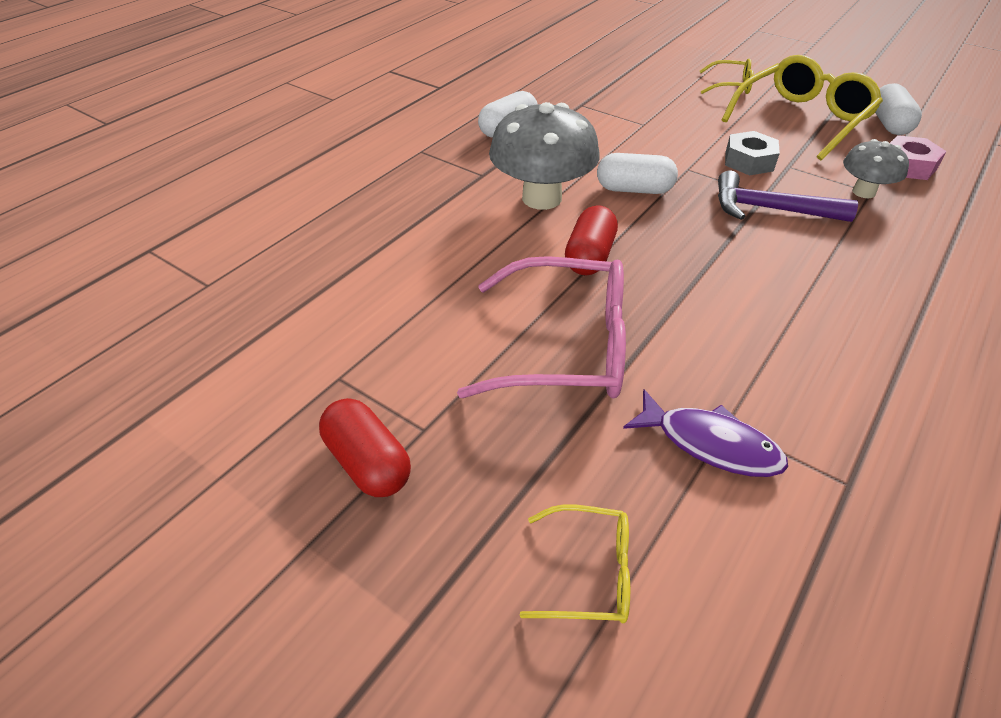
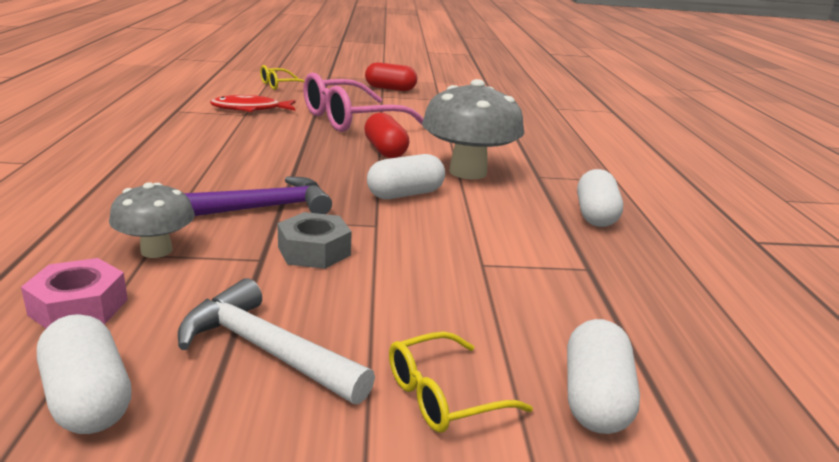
camera: 140 degrees right, 20 degrees down
(667, 69) = (595, 399): none -> white capsule
(710, 444) = (250, 109): purple fish -> red fish
(802, 119) = (267, 350): yellow glasses -> white hammer

